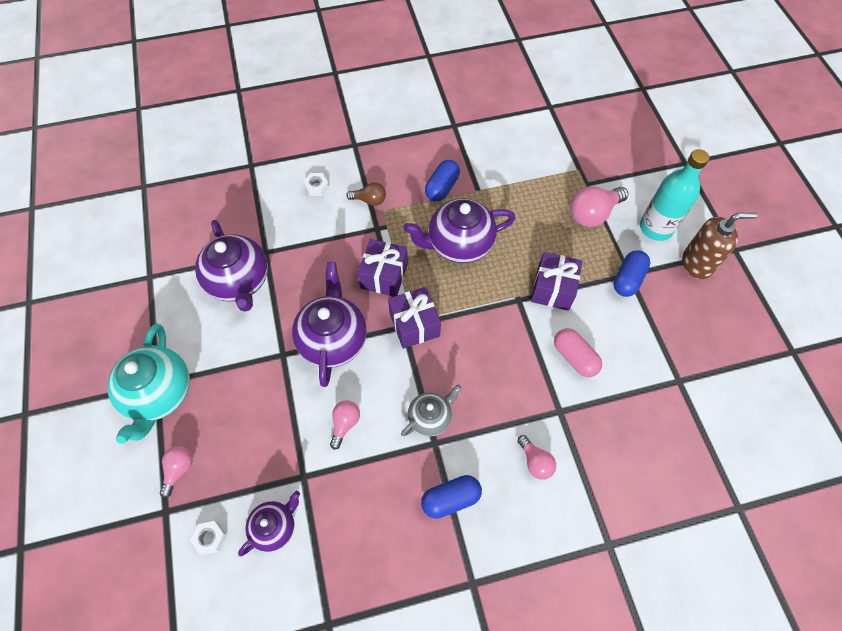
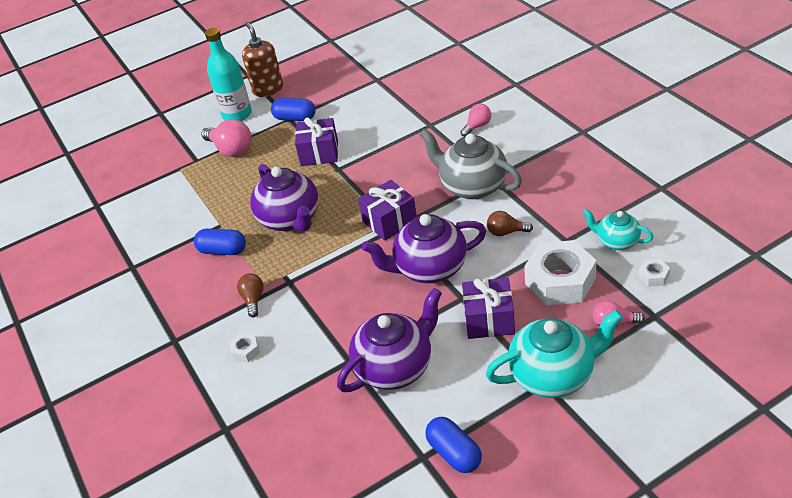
camera: 100 degrees left, 20 degrees down
(255, 446) = (560, 281): none -> white nut
(275, 526) = (616, 241): purple teapot -> turquoise teapot
(345, 424) = (506, 232): pink light bulb -> brown light bulb
(384, 276) = (345, 257): purple gift -> purple gift (489, 320)
(430, 417) = (472, 186): grey teapot -> grey teapot, size x1.75
(450, 499) = (531, 157): blue capsule -> blue capsule (454, 453)
(574, 357) = (380, 128): pink capsule -> none

